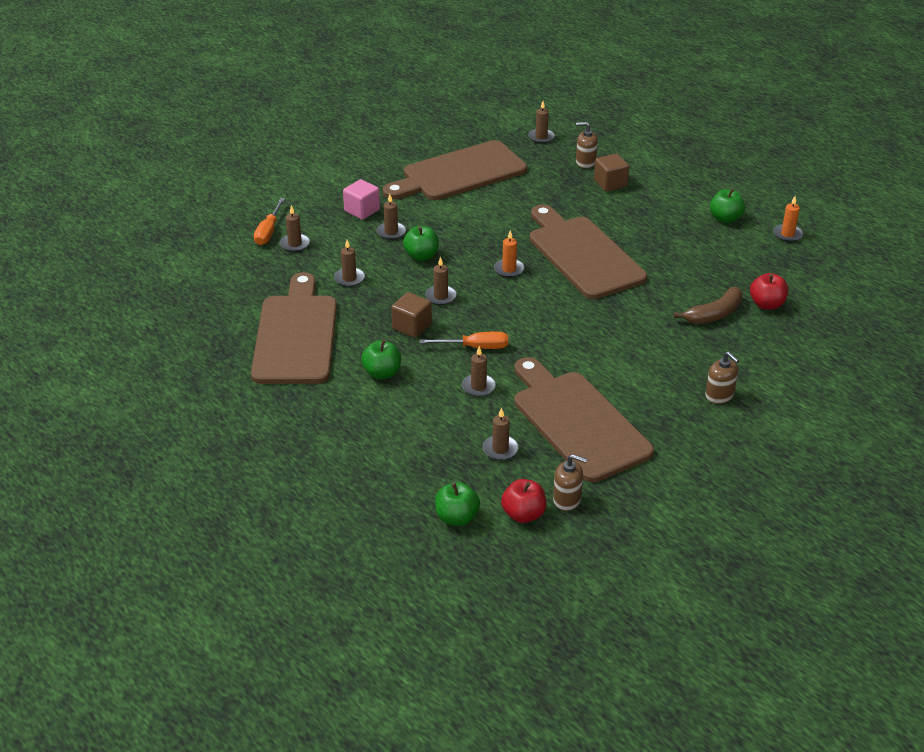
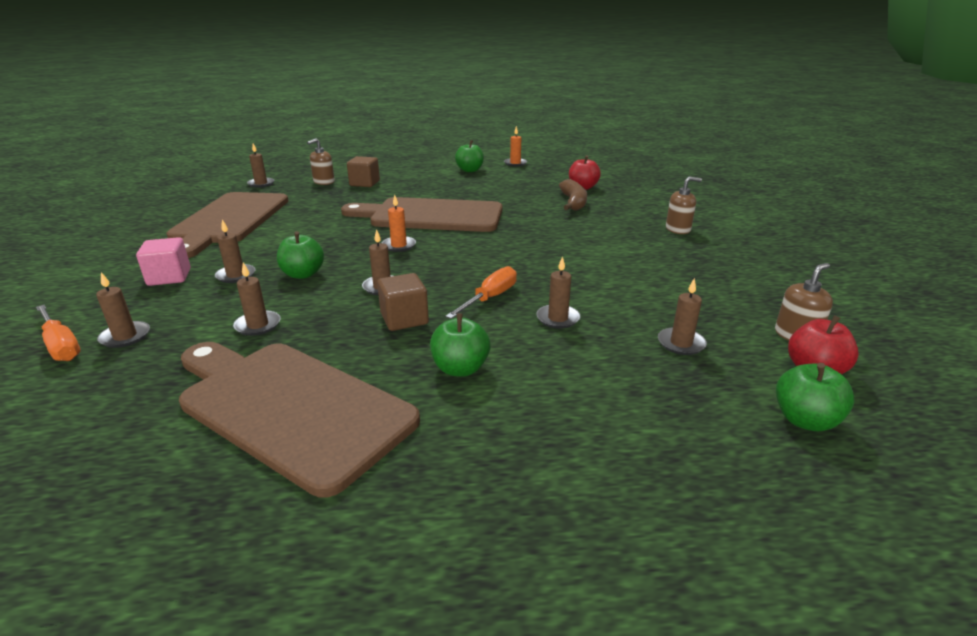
camera: 55 degrees left, 10 degrees down
(577, 422) = (665, 290): brown cutting board -> none

